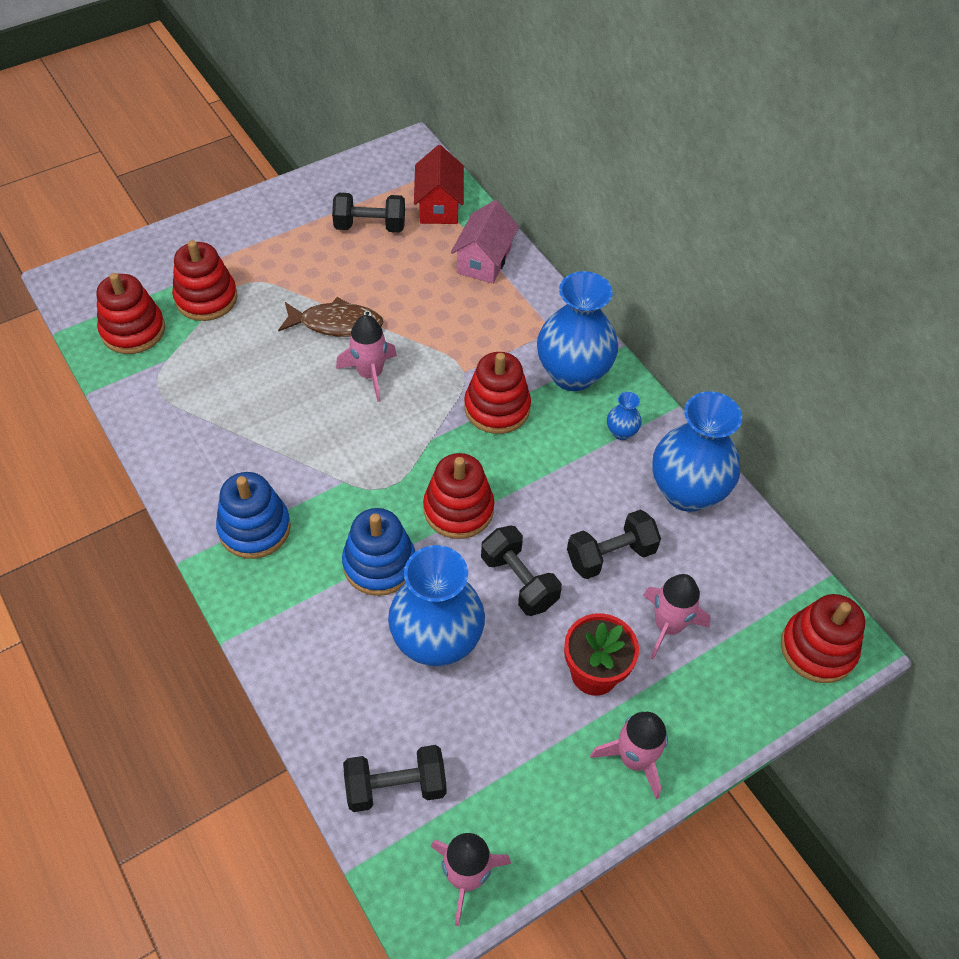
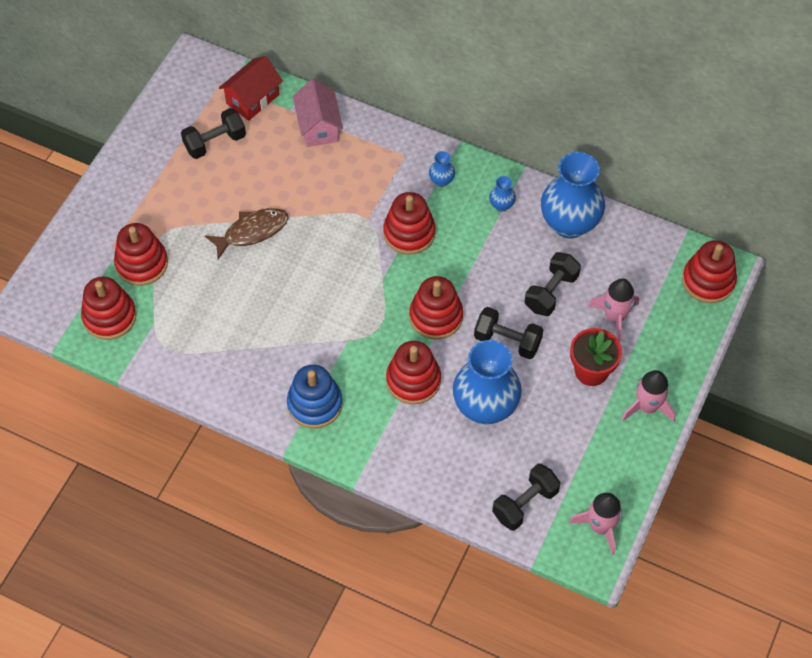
camera: 30 degrees left, 5 degrees up
(370, 374) = (306, 256): pink rocket -> none
(379, 564) = (413, 380): blue stacking toy -> red stacking toy
(439, 206) = (253, 99): red house -> red house turned 75 degrees clockwise
(573, 374) = (441, 180): blue vase -> blue vase, size x0.42

